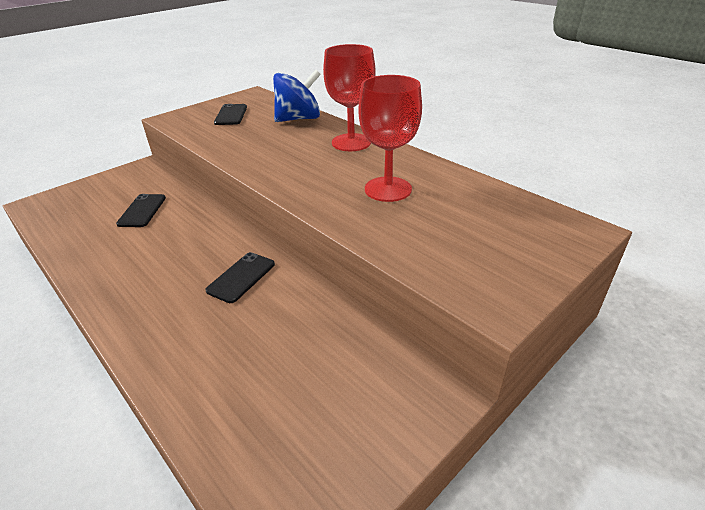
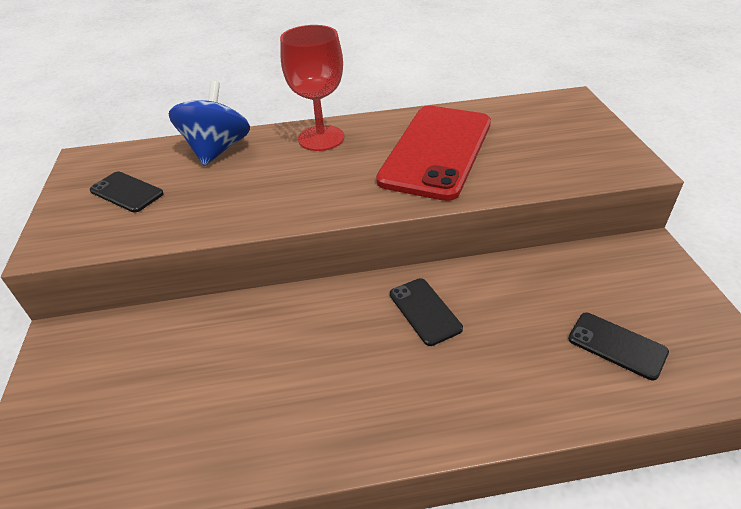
camera: 55 degrees left, 5 degrees up
(142, 211) = (193, 364): black phone -> black phone (617, 345)
(388, 189) = (436, 151): red goblet -> red phone

